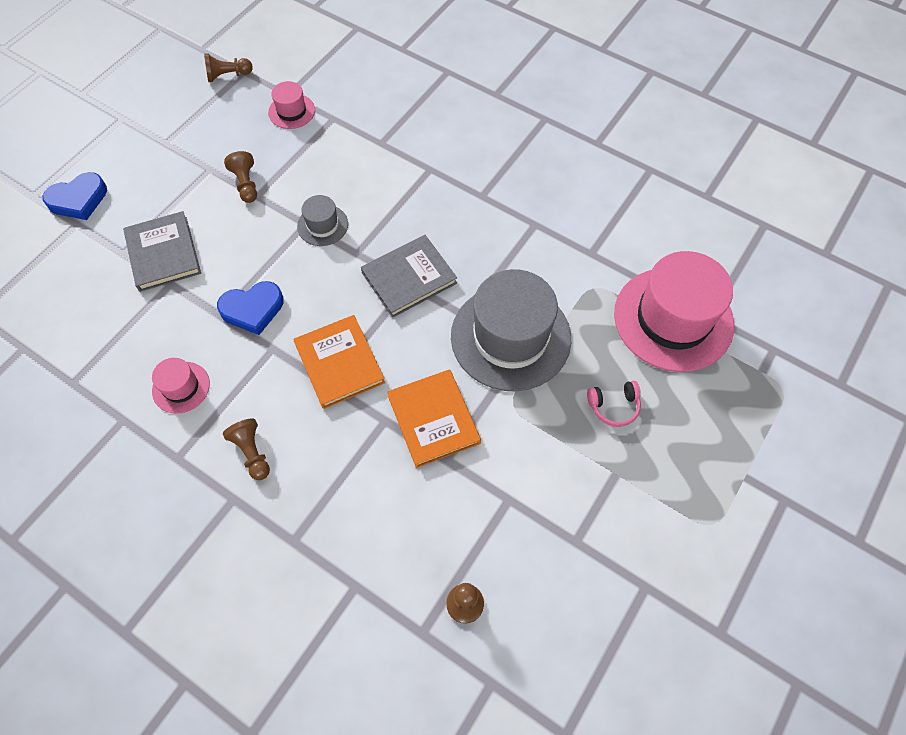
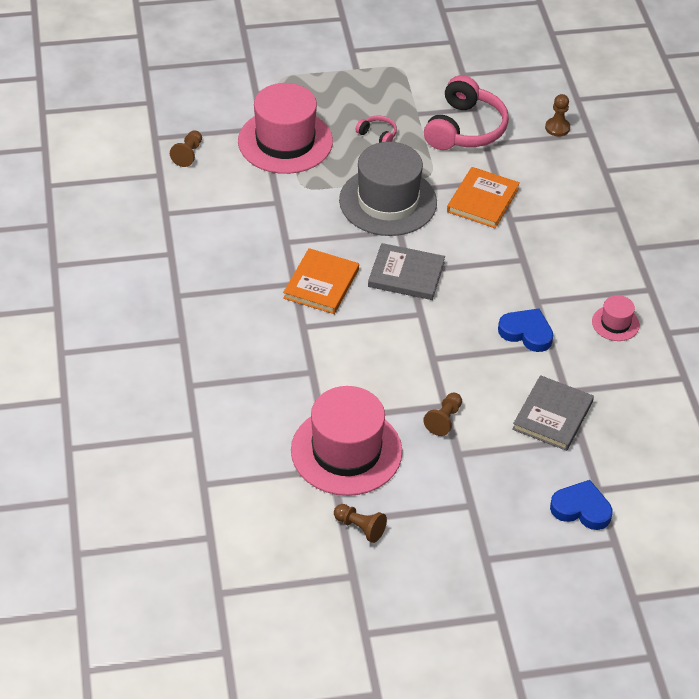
camera: 135 degrees left, 15 degrees down
(252, 452) = (603, 260): brown pawn -> brown pawn (188, 154)
(291, 111) = (346, 451): pink hat -> pink hat, size x2.18
(322, 225) = (422, 348): grey hat -> none
(339, 363) = (504, 264): orange book -> orange book (321, 284)
(550, 500) = (465, 129): none -> pink headphones

